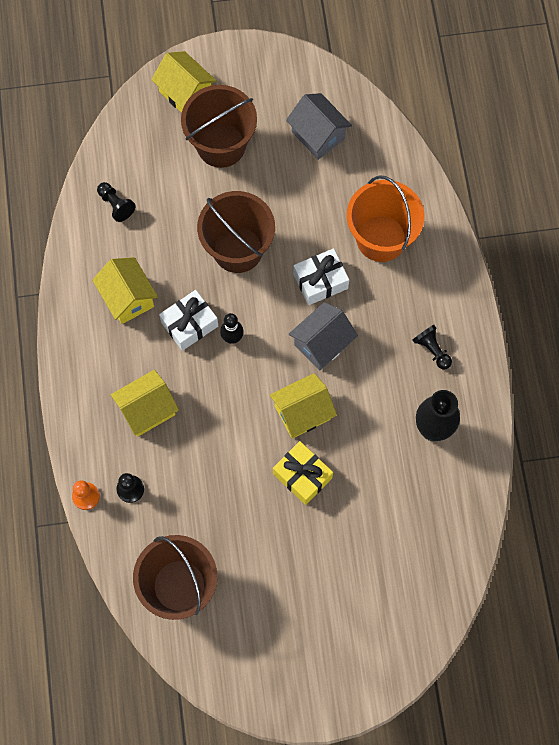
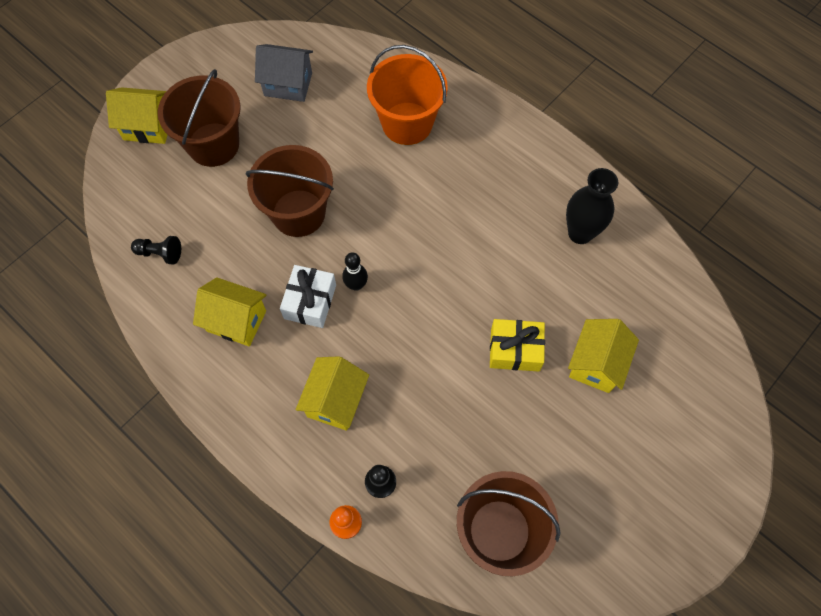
camera: 40 degrees left, 5 degrees down
(302, 413) = (468, 299): yellow house -> yellow house (596, 364)
(320, 281) = (389, 188): white gift -> none
(322, 344) = (434, 234): grey house -> none
(432, 350) = (523, 175): black pawn -> none

